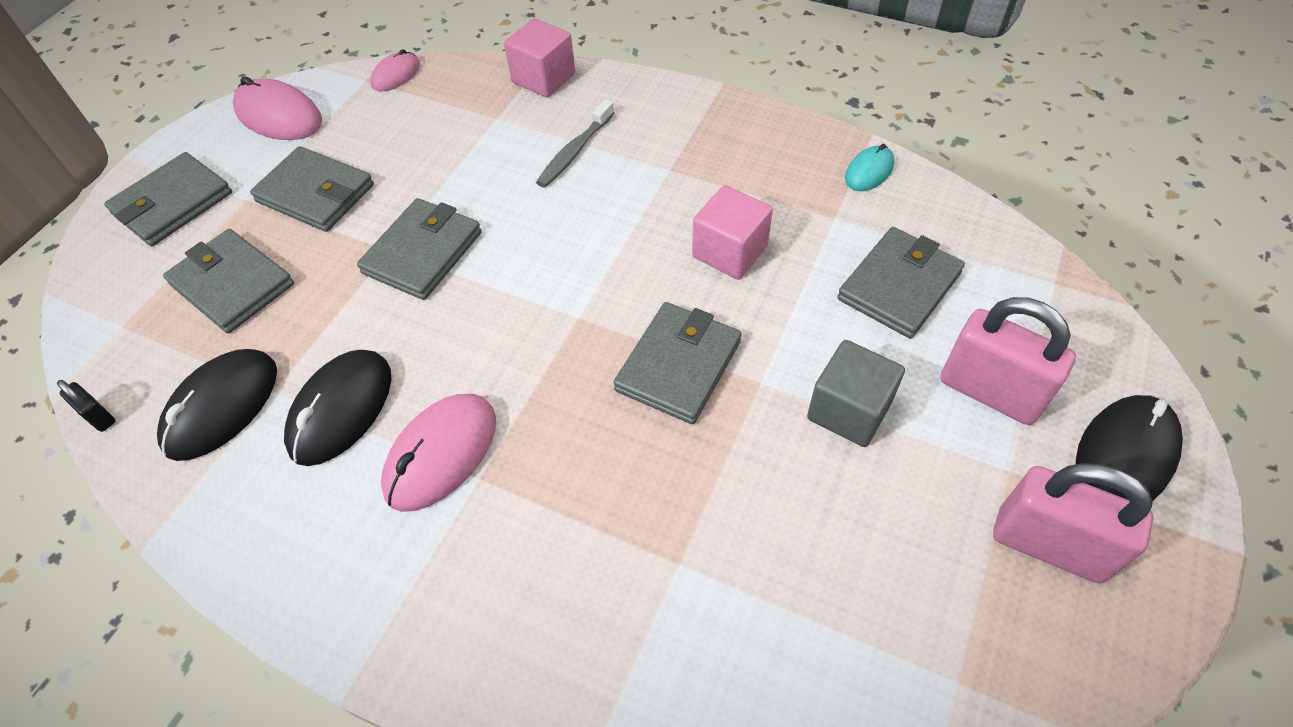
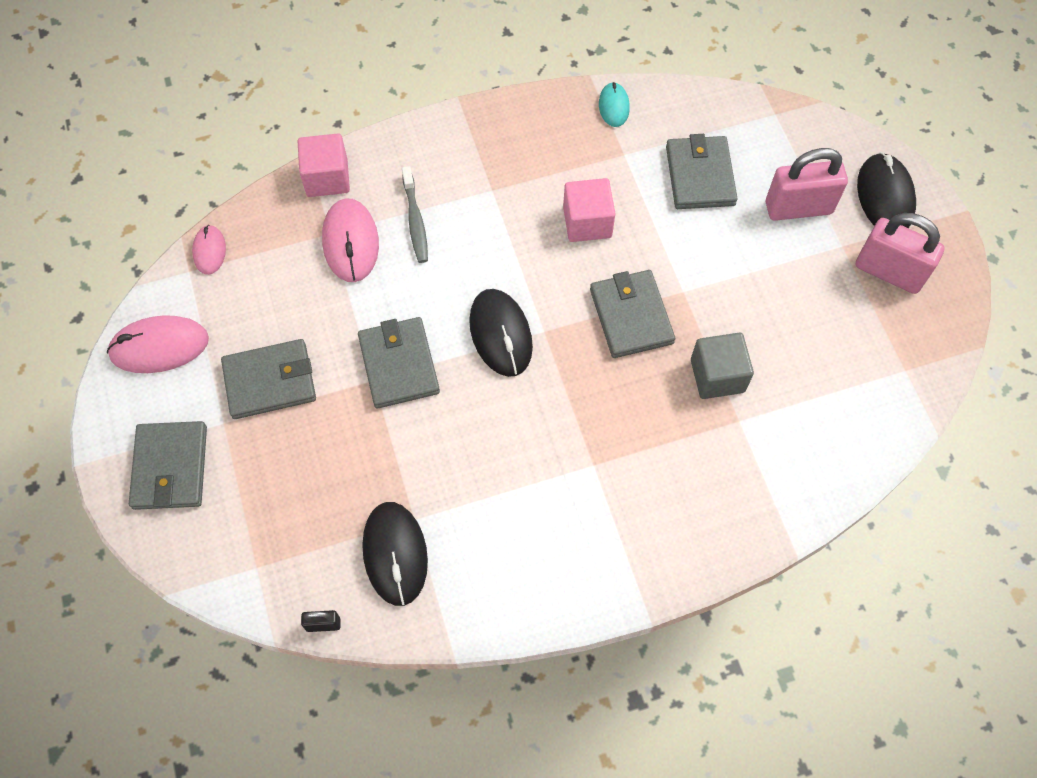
camera: 45 degrees left, 10 degrees up
(232, 284) = (296, 483): grey wallet -> none
(341, 409) = (470, 495): black mouse -> black mouse (500, 334)
(441, 454) = (558, 470): pink mouse -> pink mouse (351, 242)
(849, 410) = (742, 272): grey cube -> grey cube (717, 376)
(1049, 545) = (889, 272): pink padlock -> pink padlock turned 45 degrees clockwise

